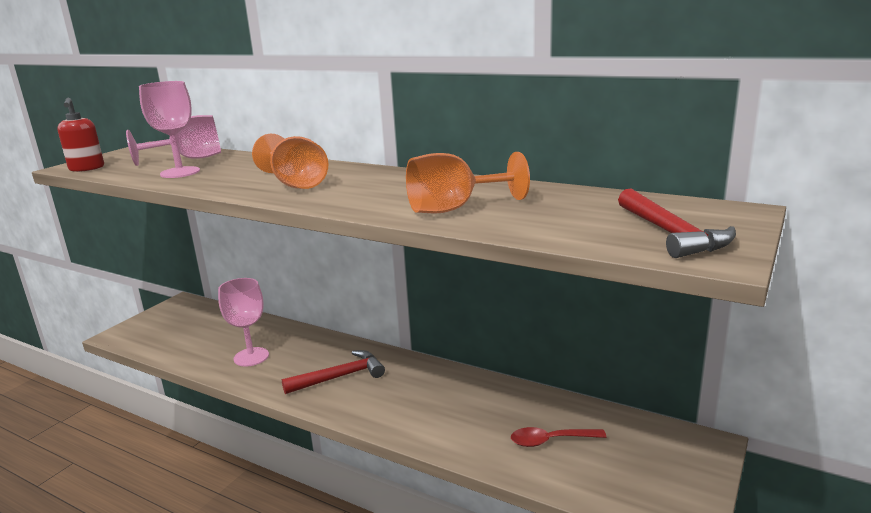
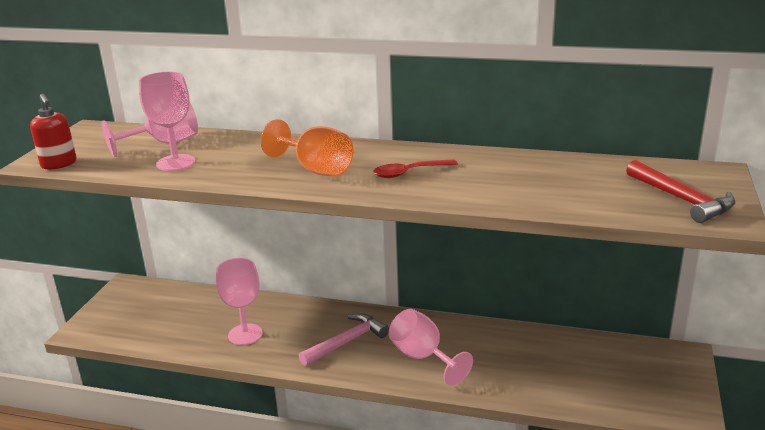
camera: 15 degrees left, 5 degrees up
(340, 377) = (347, 342): red hammer -> pink hammer
(405, 403) = (422, 357): none -> pink goblet
(454, 209) = (491, 188): orange goblet -> none
(550, 441) = (563, 371): red spoon -> red spoon (409, 173)

